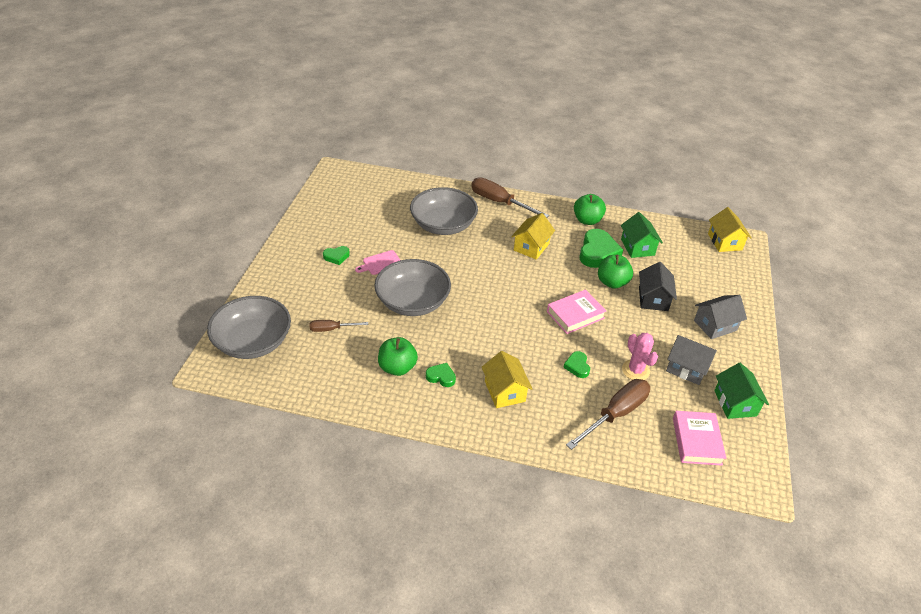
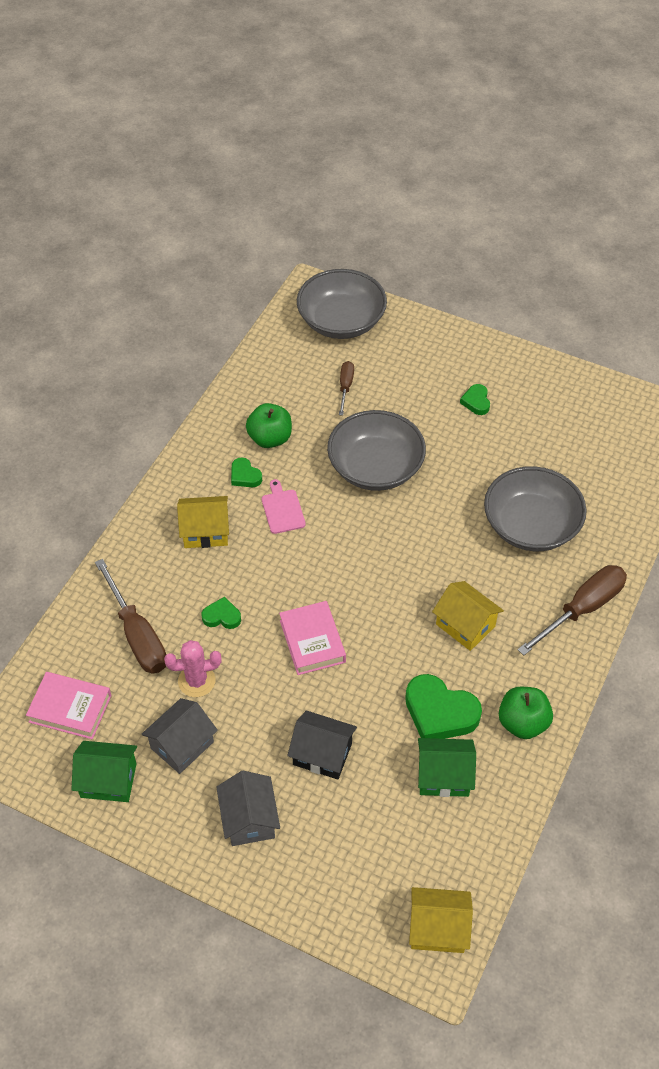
camera: 105 degrees right, 10 degrees up
(380, 263) = (456, 444): pink cutting board -> pink cutting board (282, 509)
(441, 377) = (245, 476): green heart -> green heart turned 105 degrees clockwise
(612, 282) = (368, 710): green apple -> none

